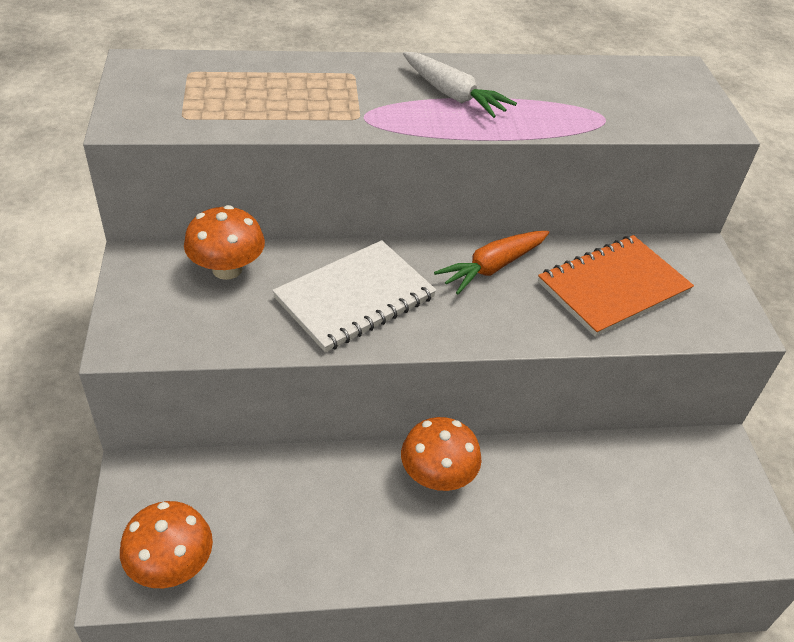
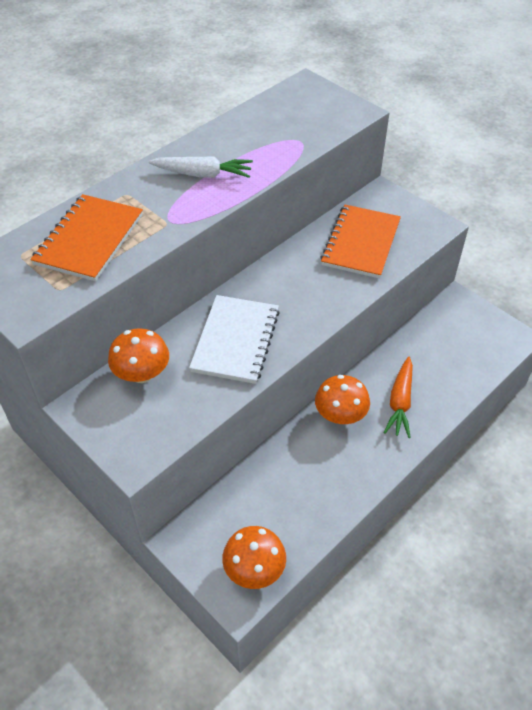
camera: 35 degrees left, 5 degrees up
(266, 91) = (89, 239): none -> orange notebook
(492, 267) = (289, 272): orange carrot -> orange carrot (400, 402)

